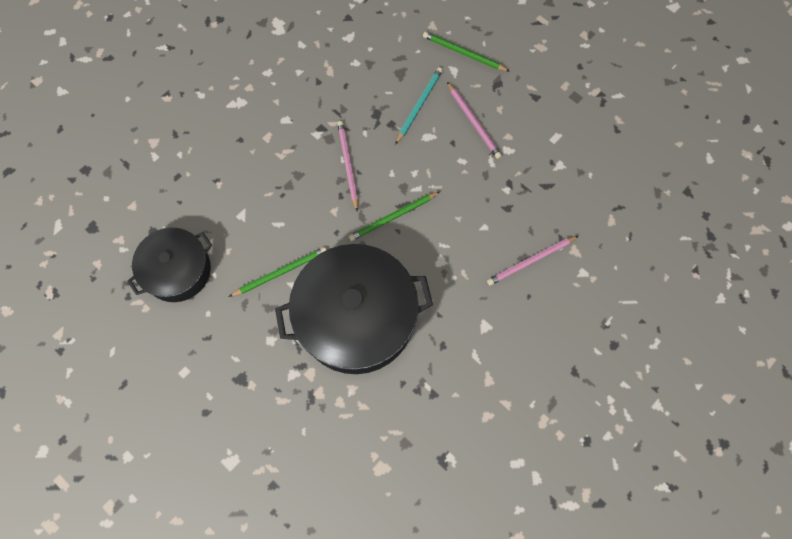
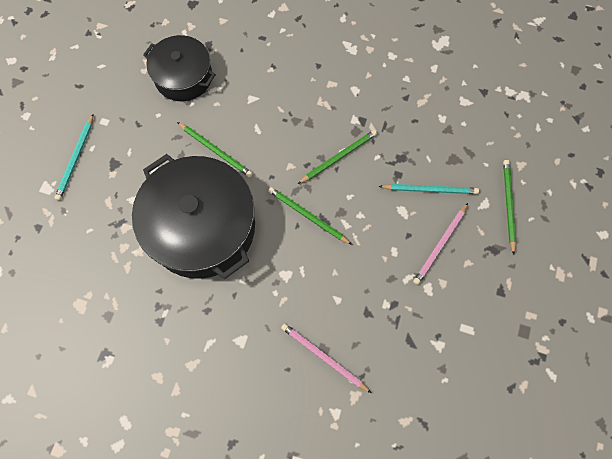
camera: 65 degrees right, 0 degrees up
(213, 417) = (76, 159): none -> turquoise pencil
(348, 165) = (339, 157): pink pencil -> green pencil

